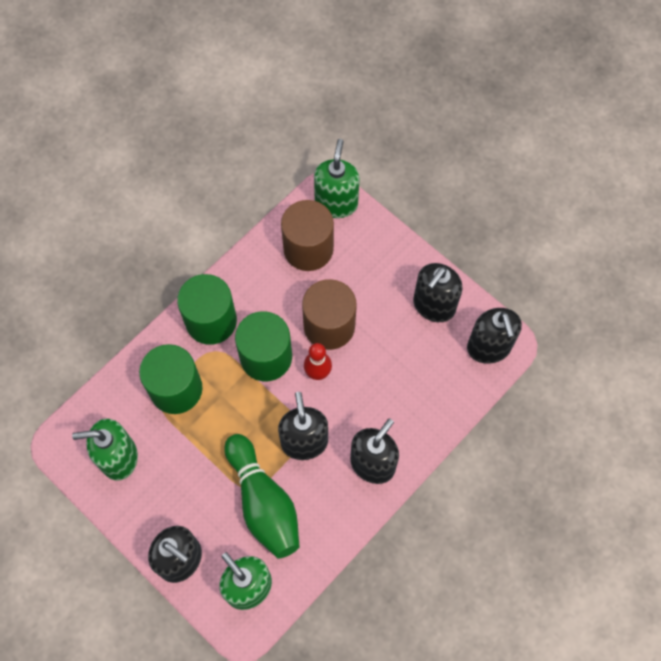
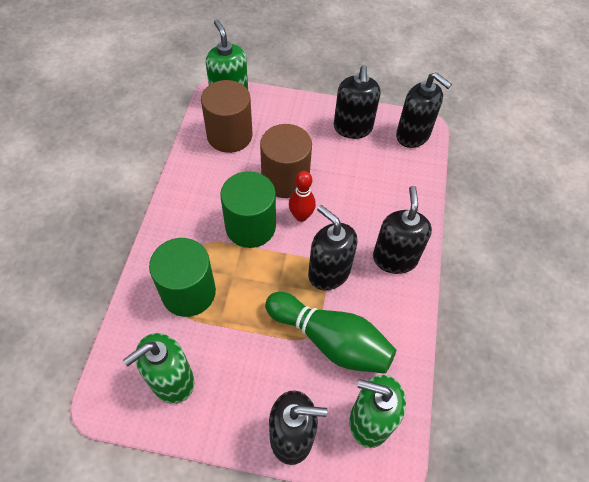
camera: 35 degrees left, 10 degrees down
(211, 321) = (184, 223): green cylinder -> none

